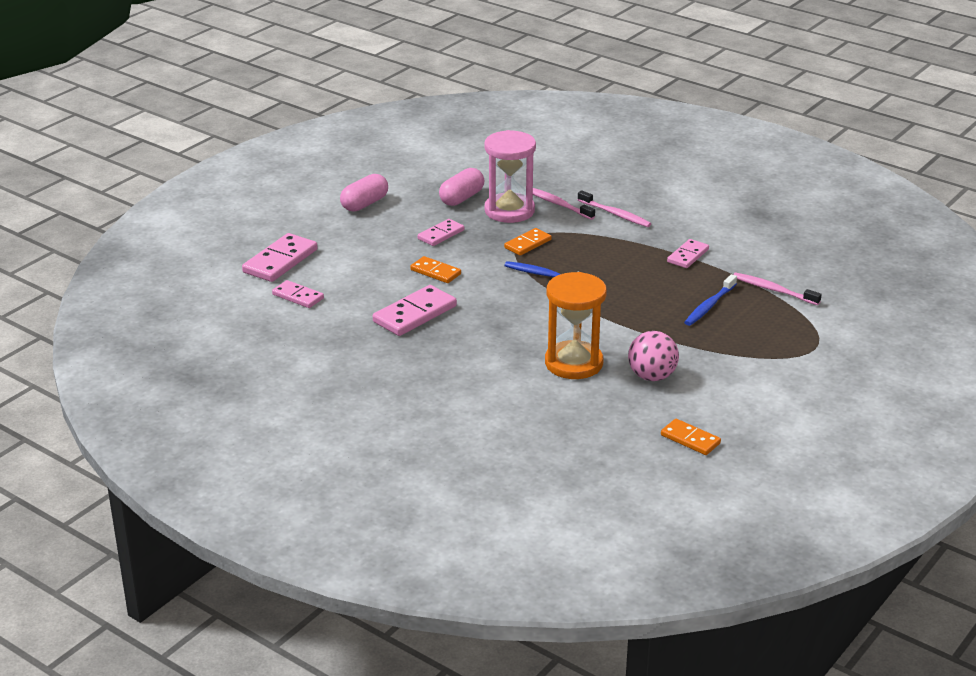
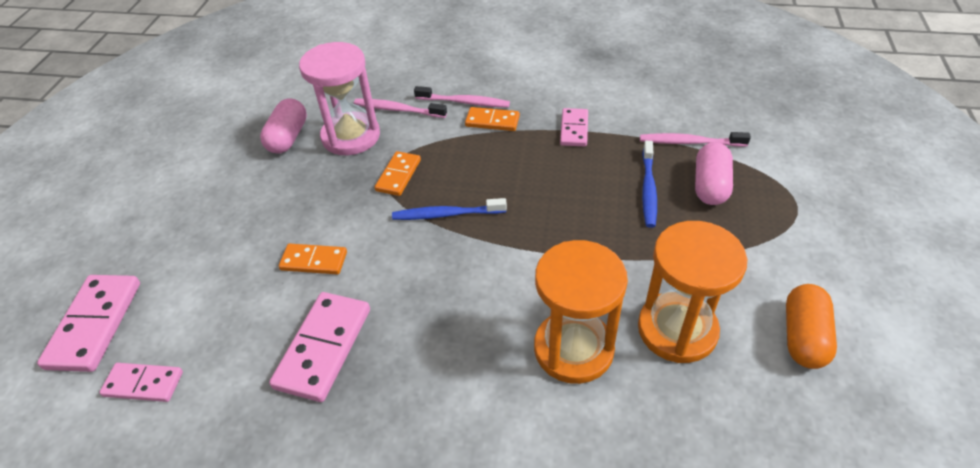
camera: 25 degrees left, 15 degrees up
(364, 204) = (175, 186): pink capsule -> pink capsule (710, 185)
(441, 234) = (290, 199): pink domino -> none
(652, 376) = (677, 330): pink ball -> orange hourglass
(690, 439) = (809, 427): orange domino -> orange domino (492, 121)
(735, 405) = (803, 337): none -> orange capsule

